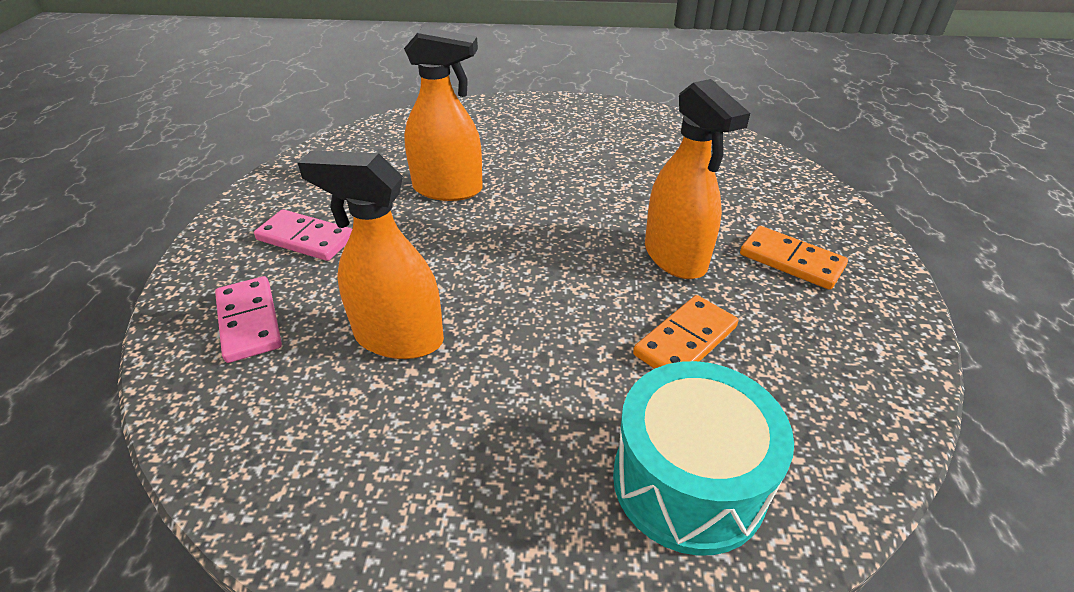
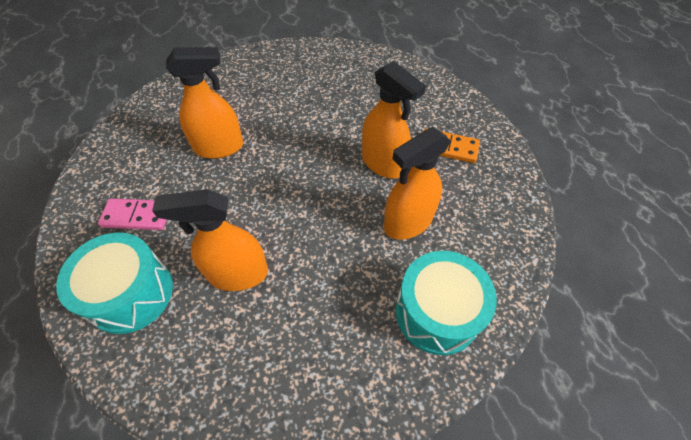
camera: 20 degrees left, 15 degrees up
(249, 322) = (131, 293): pink domino -> turquoise drum
(685, 341) = (407, 222): orange domino -> orange spray bottle

